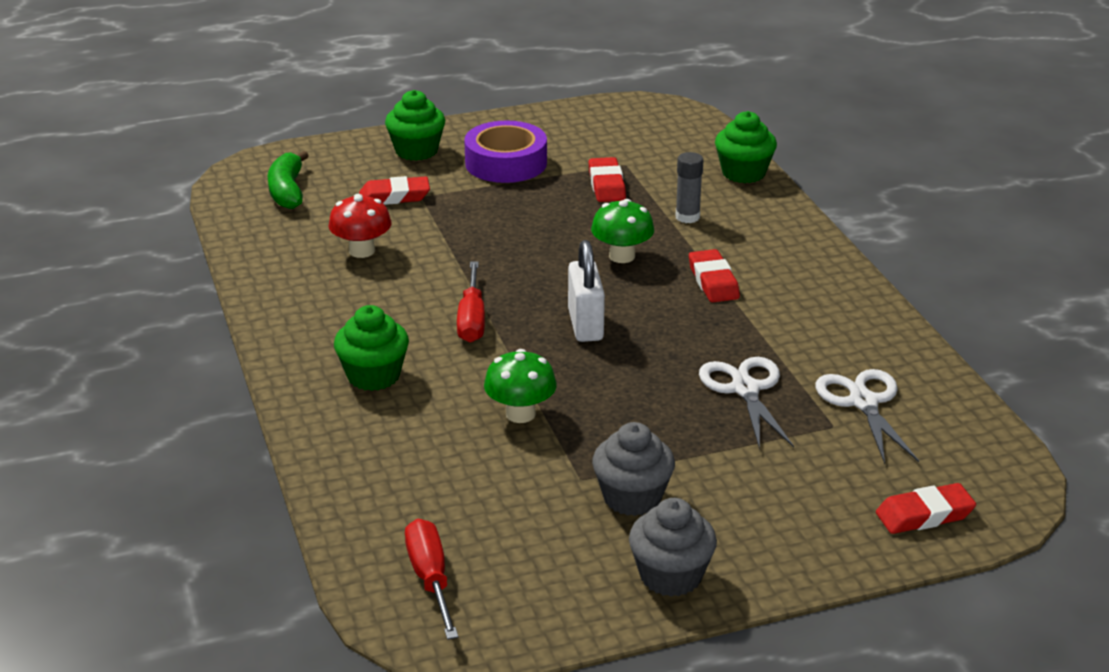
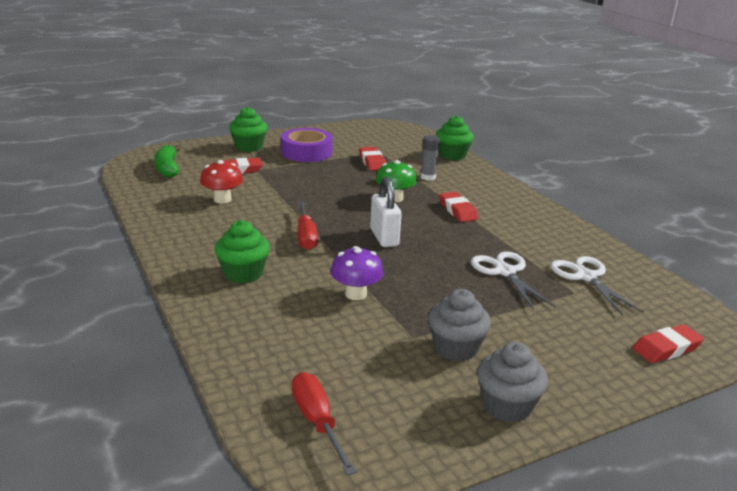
camera: 10 degrees left, 5 degrees down
(520, 414) = (356, 294): green mushroom -> purple mushroom

